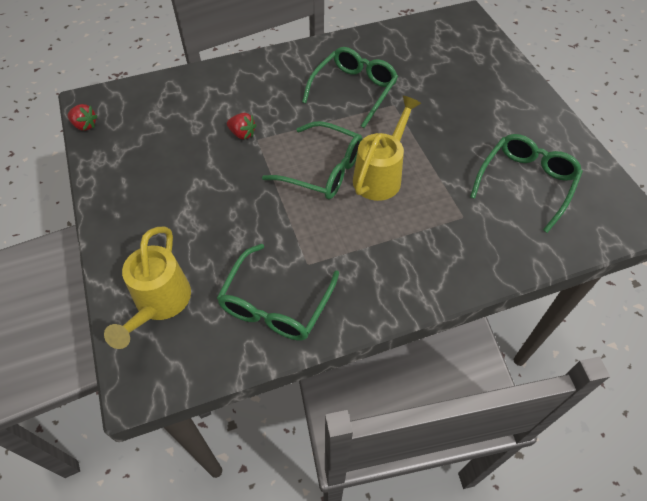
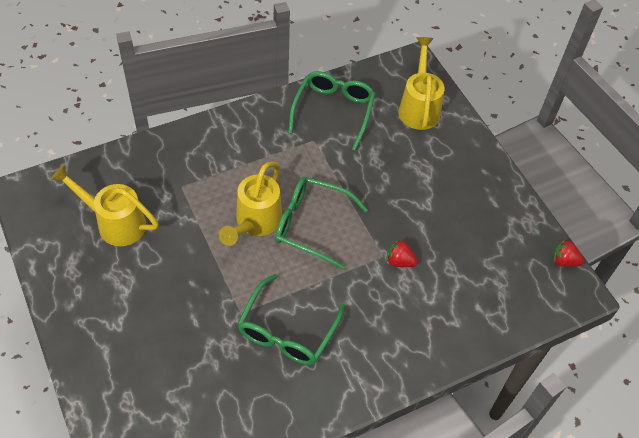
camera: 170 degrees right, 0 degrees up
(526, 183) = (115, 223): green glasses -> yellow watering can

